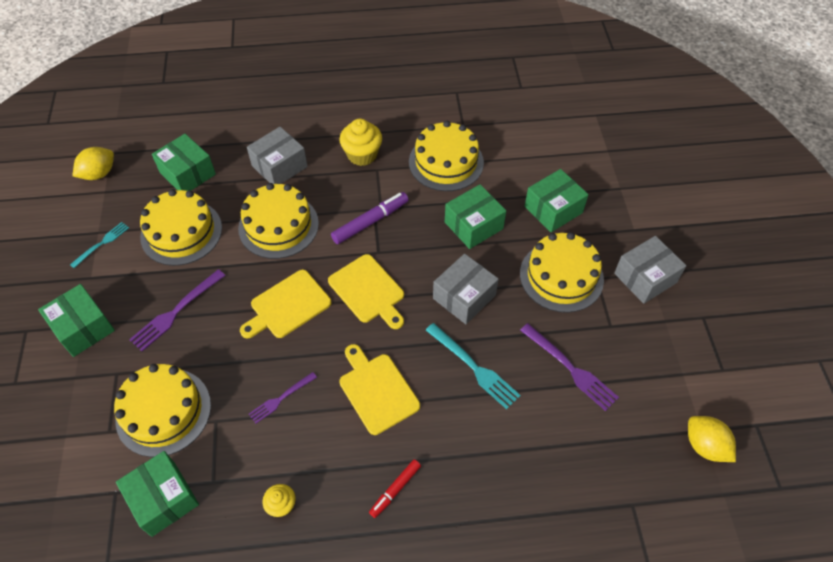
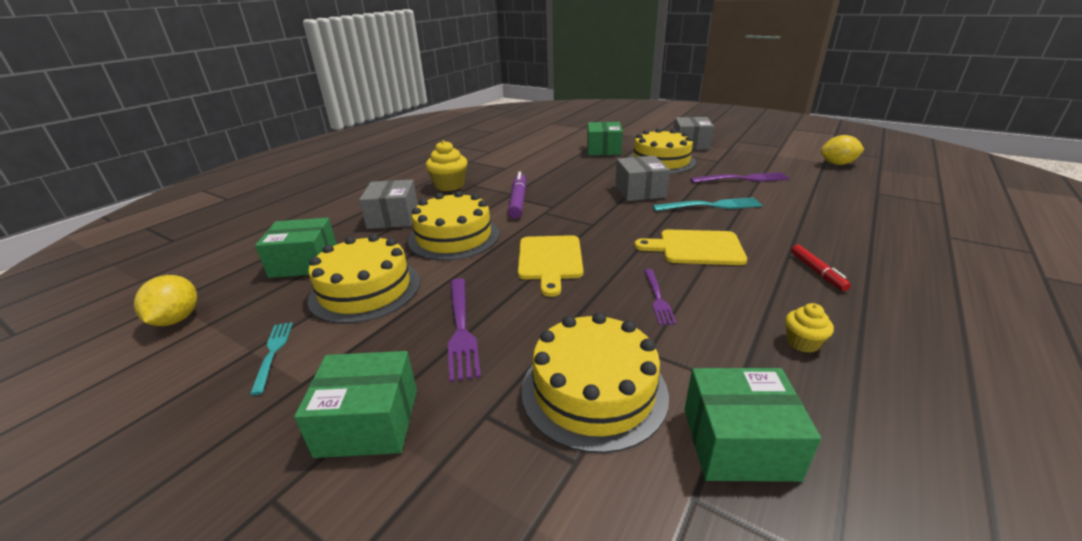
camera: 50 degrees left, 25 degrees down
(368, 291) = (585, 221): yellow cutting board -> none
(446, 162) = (511, 164): yellow cake -> none
(473, 225) = (580, 171): green box -> none

